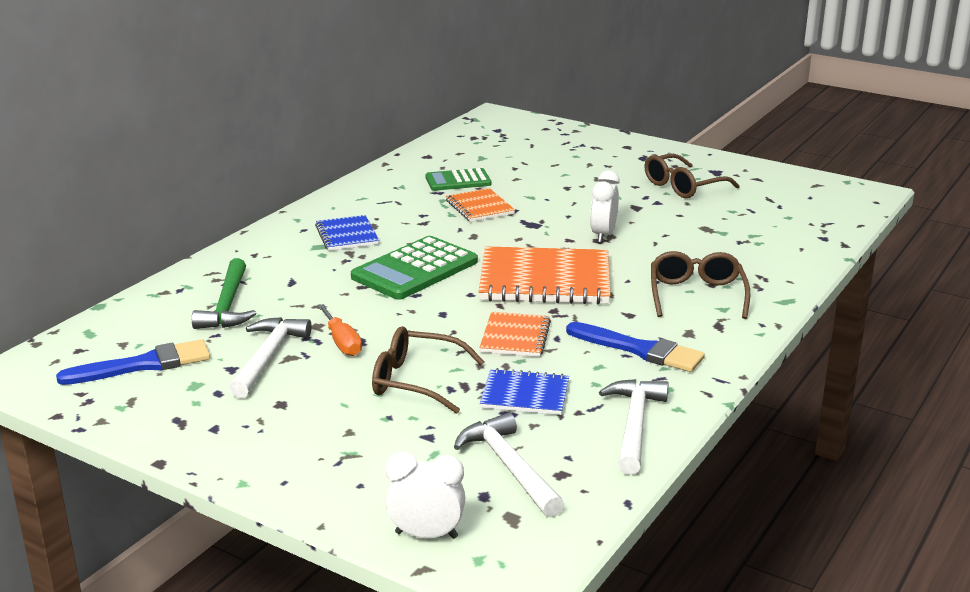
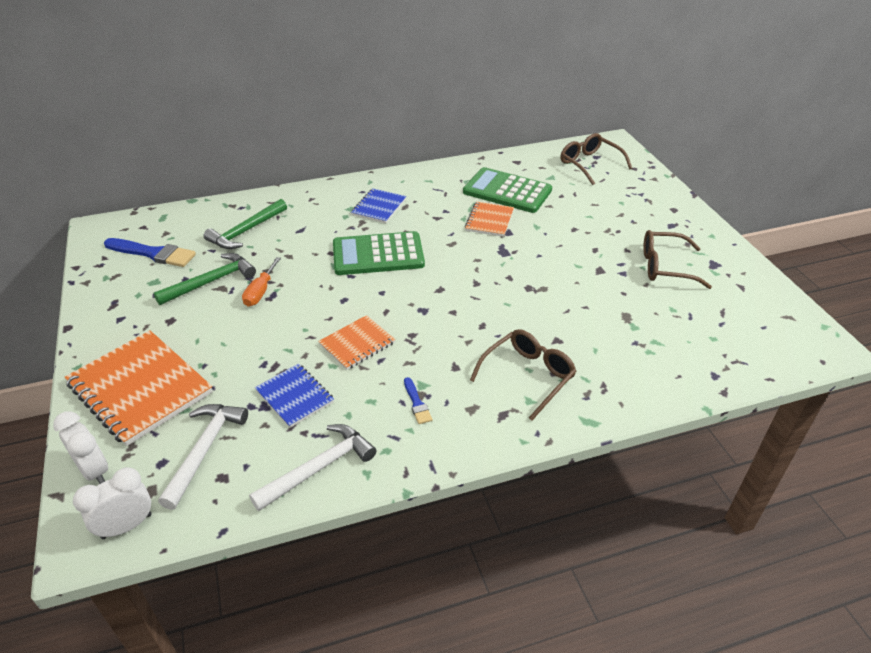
camera: 40 degrees right, 15 degrees up
(268, 357) = (212, 281): white hammer -> green hammer
(416, 381) = (254, 346): brown glasses -> brown glasses (589, 164)
(458, 181) = (507, 191): green calculator -> green calculator, size x1.62
(545, 280) = (443, 305): orange notebook -> orange notebook (140, 388)
(603, 235) = (538, 285): white clock -> white clock (127, 526)
(640, 350) = (417, 403): blue brush -> blue brush, size x0.50

